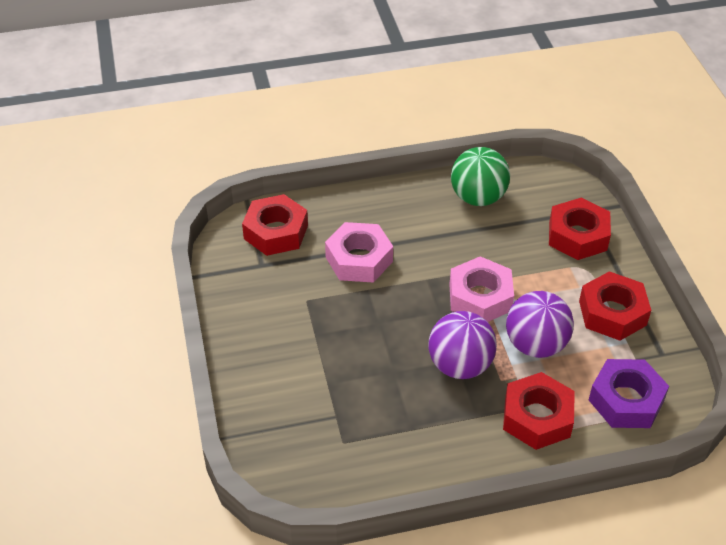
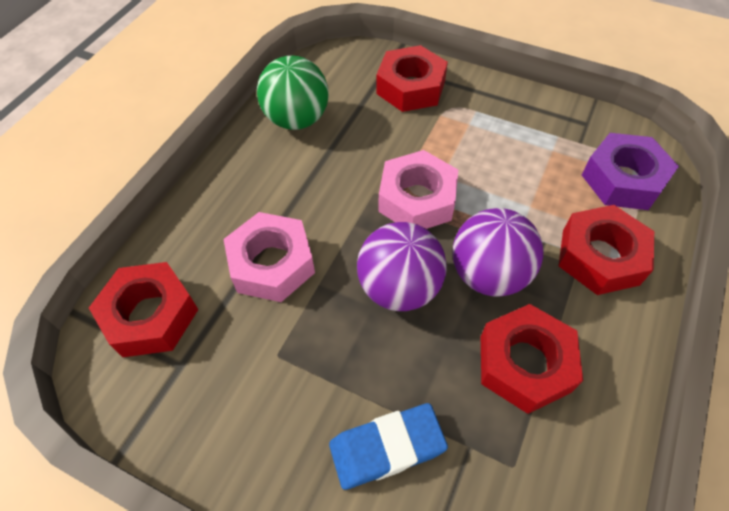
camera: 50 degrees left, 10 degrees up
(301, 379) = (387, 447): none -> blue eraser
(535, 345) = (510, 198): purple ball -> purple ball (399, 288)
(612, 313) = (516, 123): red nut -> red nut (524, 363)

